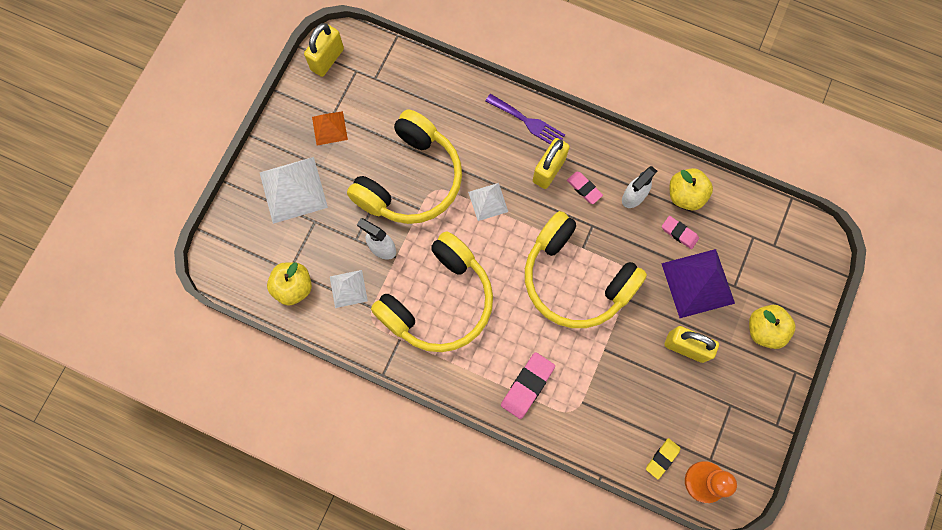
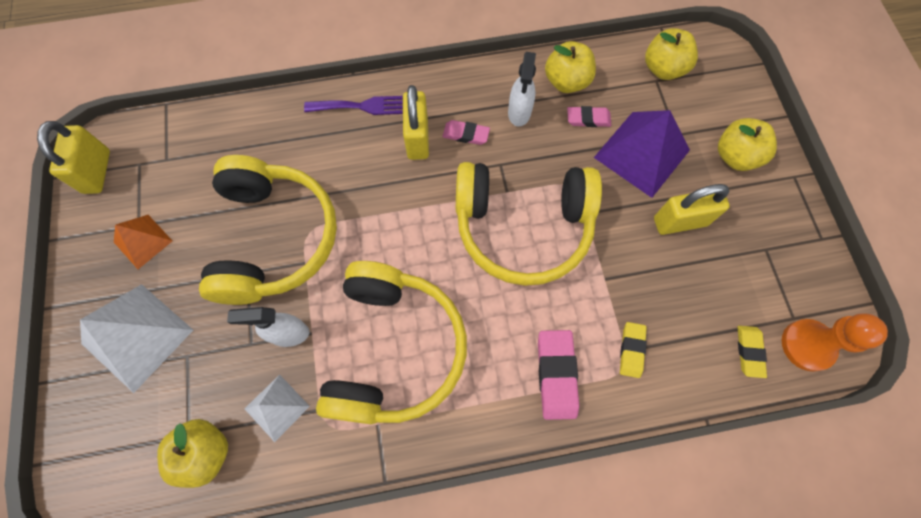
camera: 35 degrees left, 5 degrees down
(488, 201) = (376, 208): white pyramid -> none
(586, 404) = (631, 350): none -> yellow eraser
(765, 231) = (663, 69): none -> yellow apple

